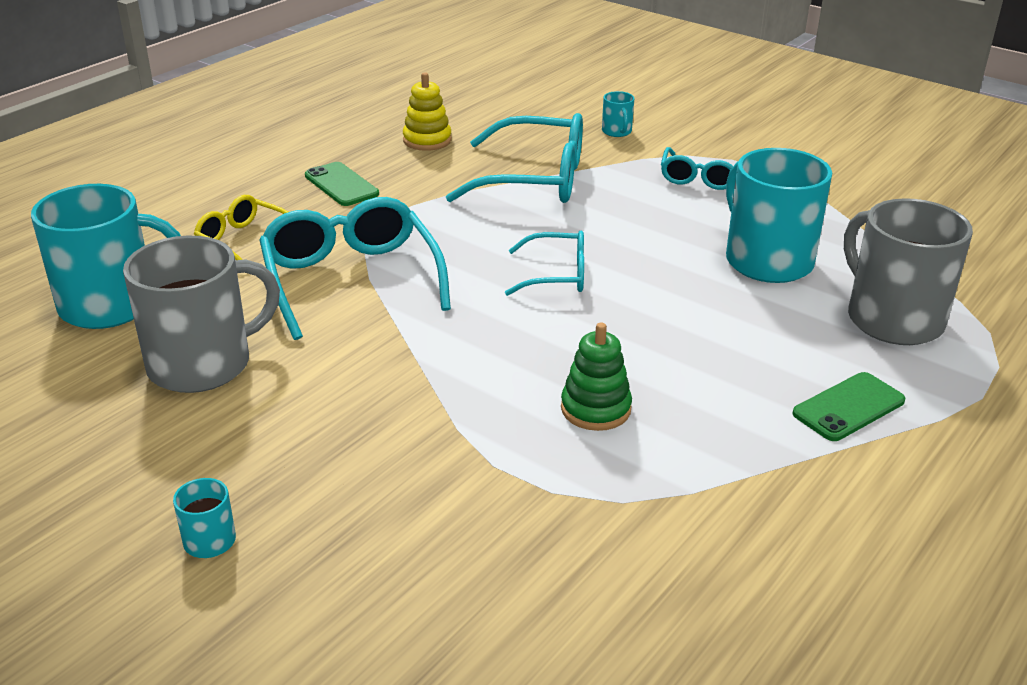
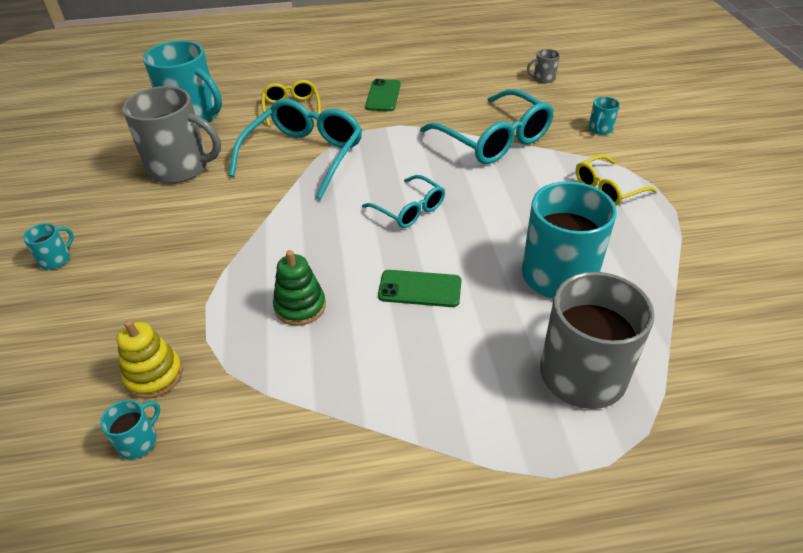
camera: 45 degrees right, 10 degrees up
(427, 140) = (470, 86): yellow stacking toy -> yellow stacking toy (154, 375)
(492, 106) = (543, 78): none -> grey mug
(643, 610) = (138, 441): none -> turquoise mug
(700, 177) = (608, 188): turquoise glasses -> yellow glasses
(848, 407) = (443, 412): green phone -> green phone (420, 289)

